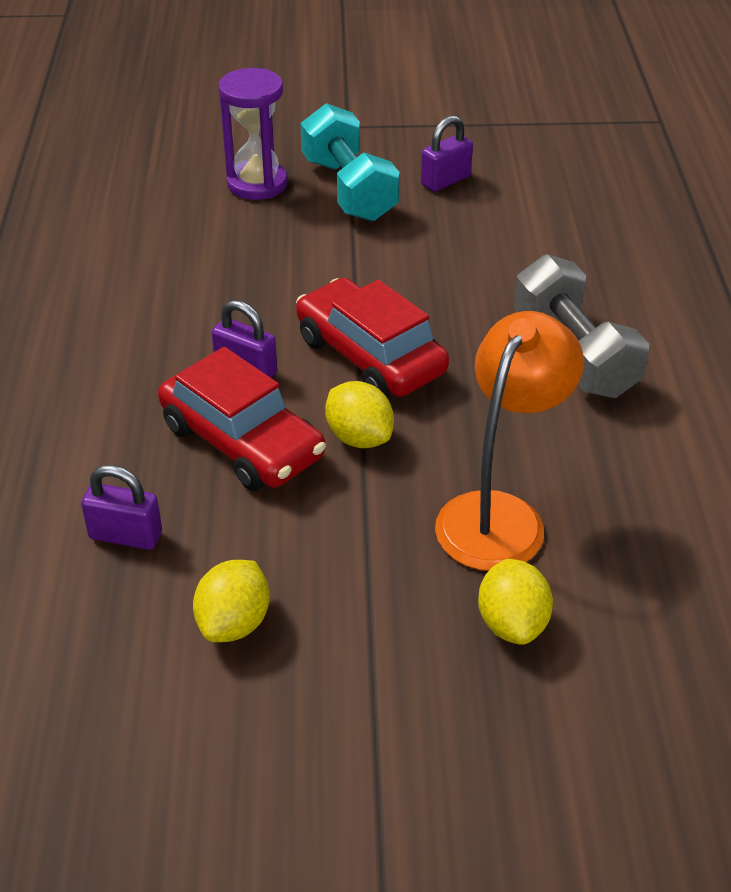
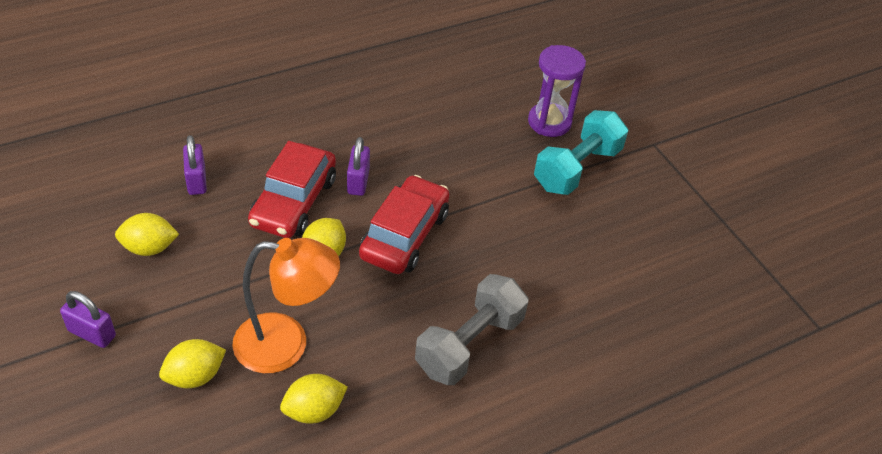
camera: 60 degrees right, 5 degrees up
(445, 180) = (626, 216): purple padlock -> purple padlock (92, 333)
(619, 516) = (314, 410): none -> yellow lemon

